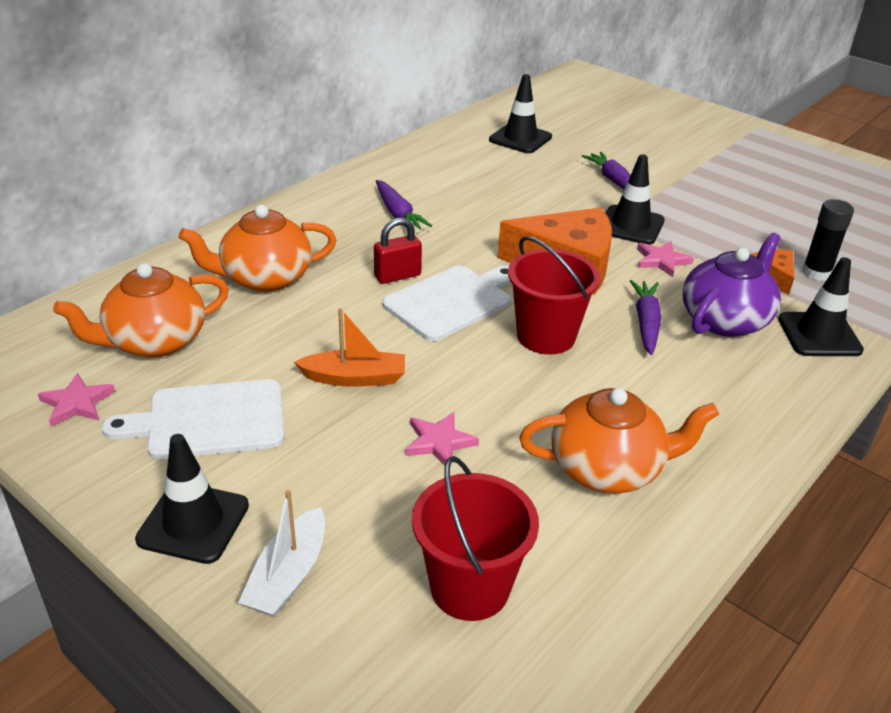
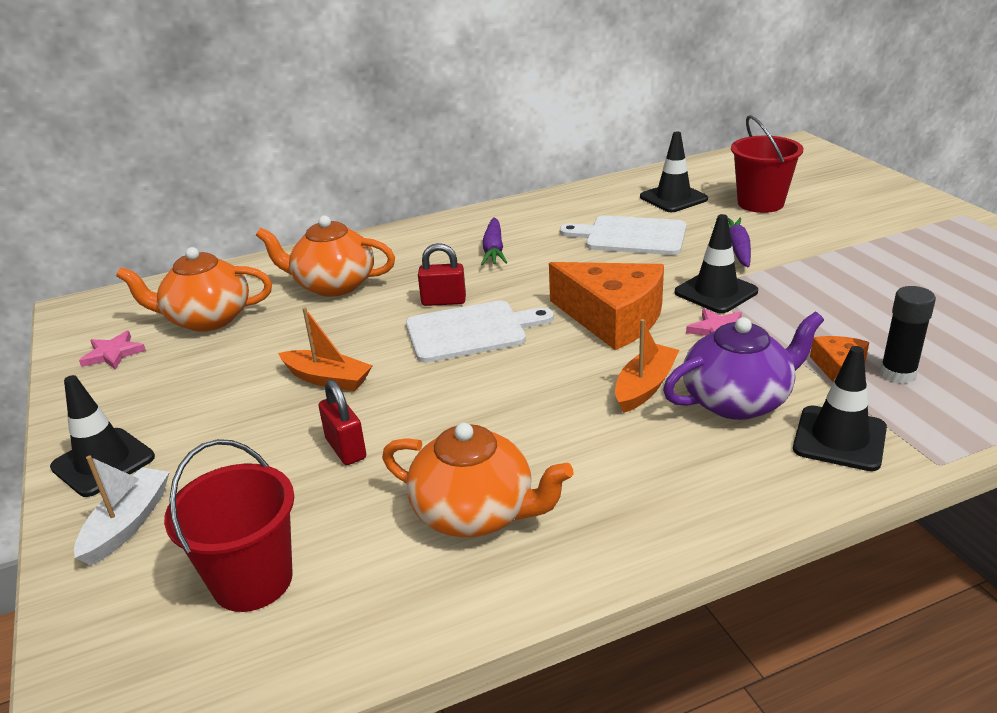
camera: 30 degrees right, 5 degrees down
(209, 420) = (188, 387): white cutting board -> white cutting board (631, 236)
(288, 575) = (127, 524): white boat -> white boat turned 150 degrees clockwise
(439, 442) = (346, 449): pink star -> red padlock
(546, 336) = (530, 379): red bucket -> red bucket (760, 203)
(646, 323) = (645, 387): purple carrot -> orange boat

